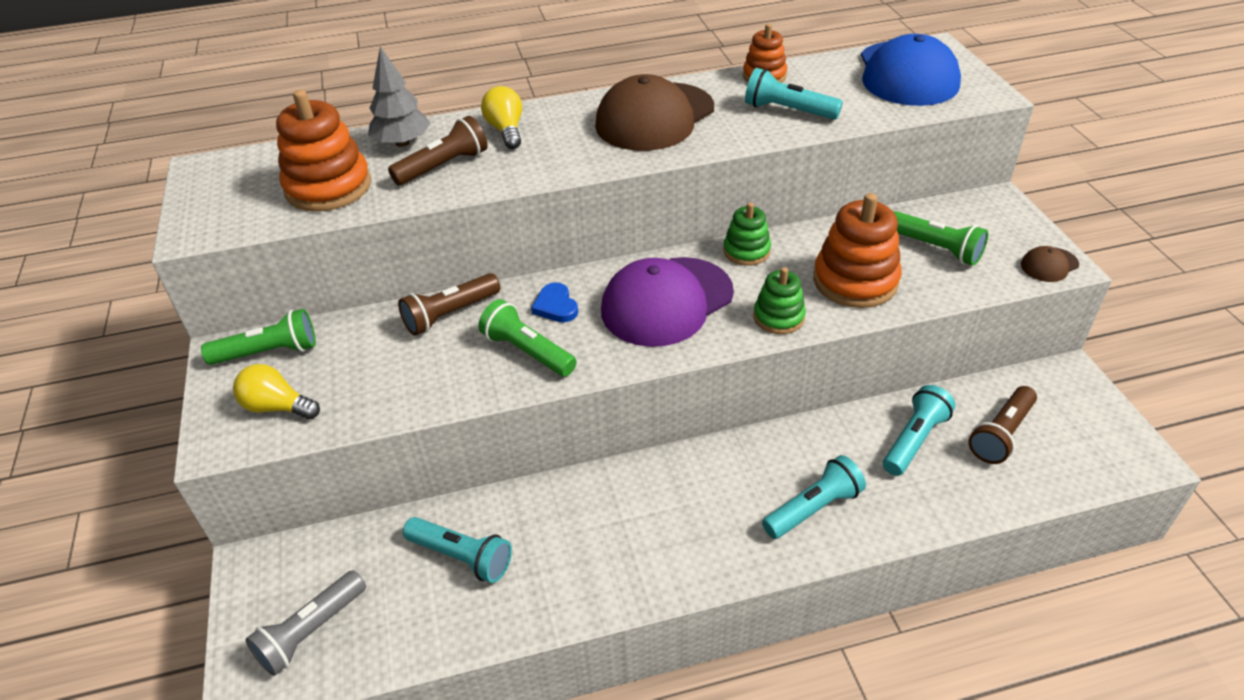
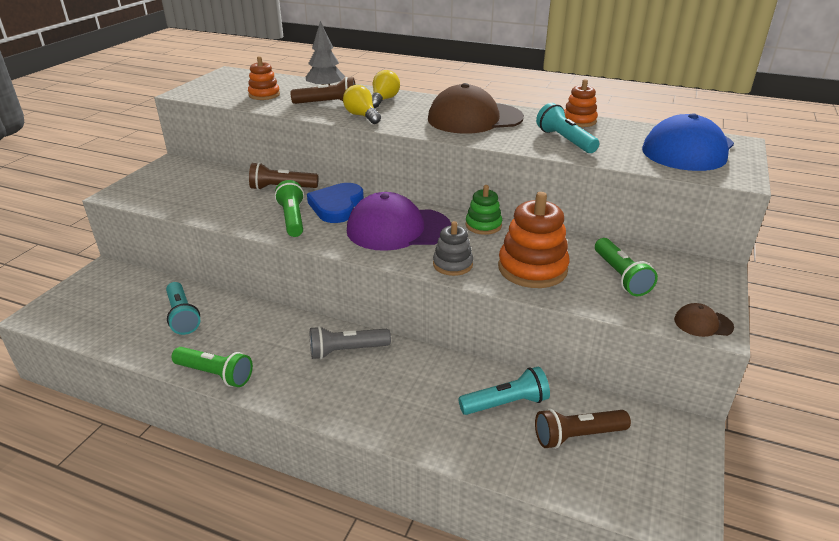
camera: 35 degrees right, 10 degrees down
(268, 352) = (186, 170): green flashlight -> green flashlight (215, 374)
(277, 407) = (157, 191): yellow light bulb -> yellow light bulb (362, 116)
(311, 631) = (86, 309): grey flashlight -> grey flashlight (347, 351)
(328, 187) = (264, 95): orange stacking toy -> orange stacking toy, size x0.59
(556, 306) = (337, 206): blue heart -> blue heart, size x1.77
(778, 317) = (452, 264): green stacking toy -> grey stacking toy
(813, 508) = (387, 401): turquoise flashlight -> none

